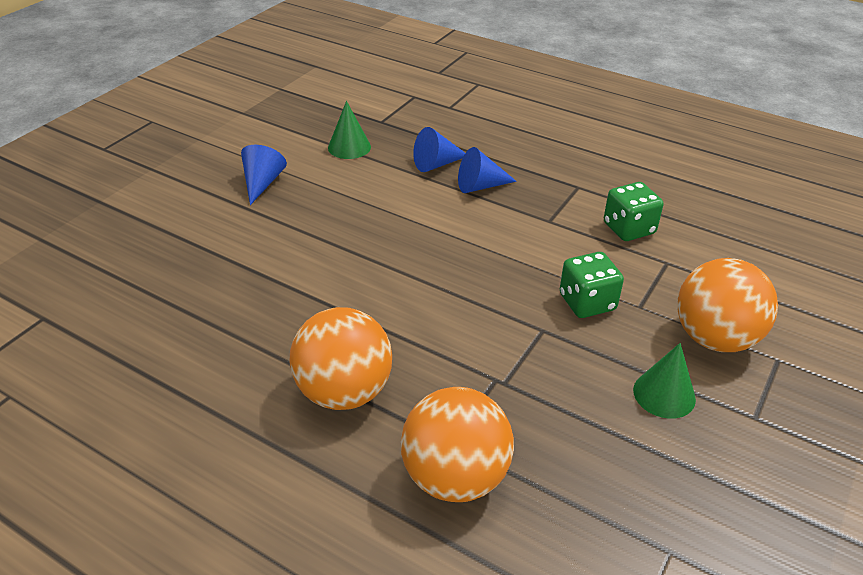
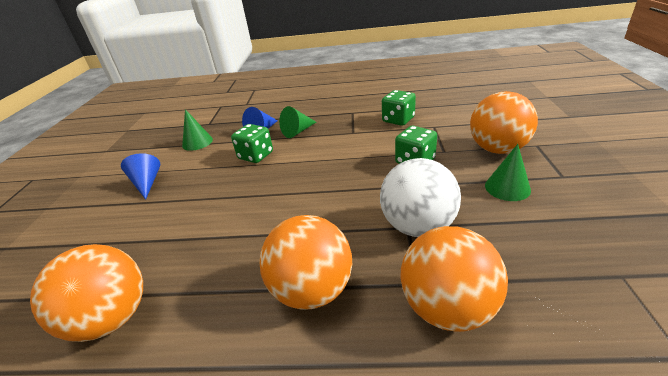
camera: 25 degrees left, 5 degrees down
(159, 324) = (112, 318): none -> orange ball
(403, 200) = (256, 156): none -> green dice
(480, 186) = (297, 131): blue cone -> green cone
(507, 384) = (417, 226): none -> white ball

